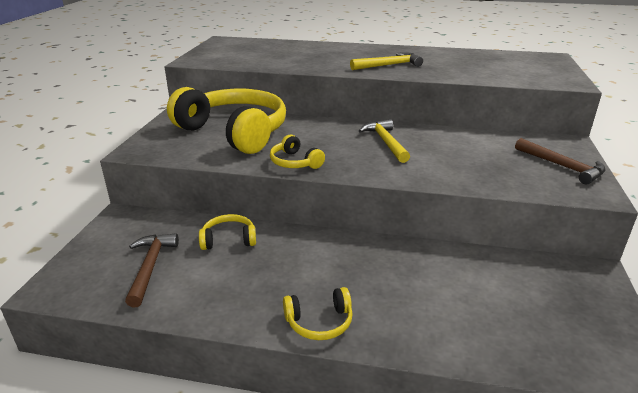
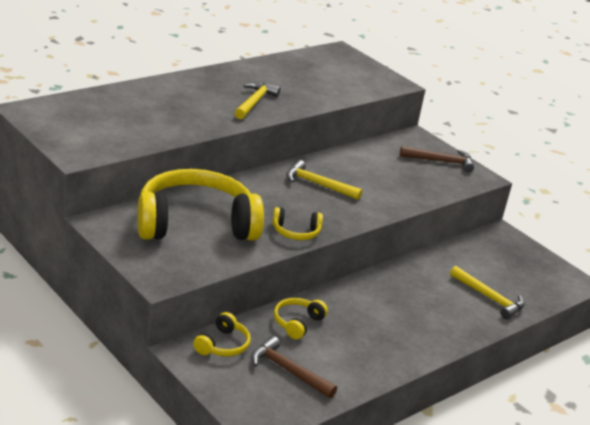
camera: 55 degrees left, 0 degrees up
(319, 322) = (434, 340): yellow headphones -> yellow headphones (222, 345)
(462, 321) = (489, 298): none -> yellow hammer

